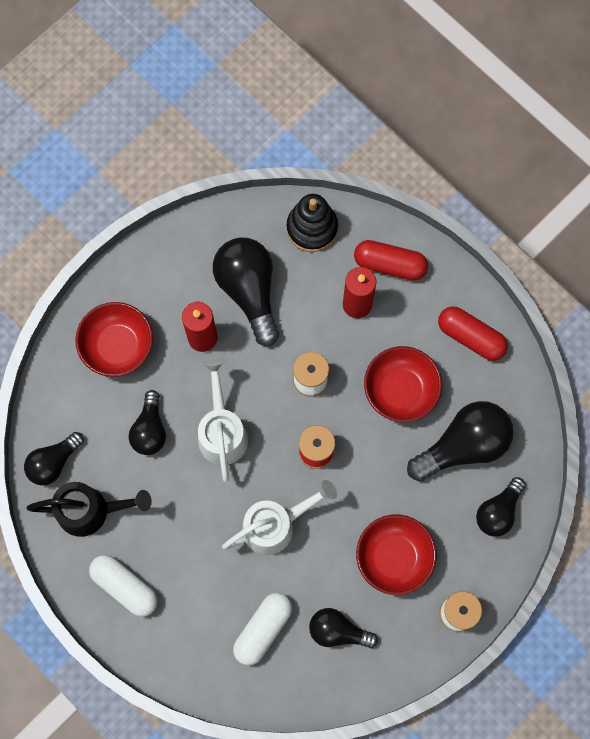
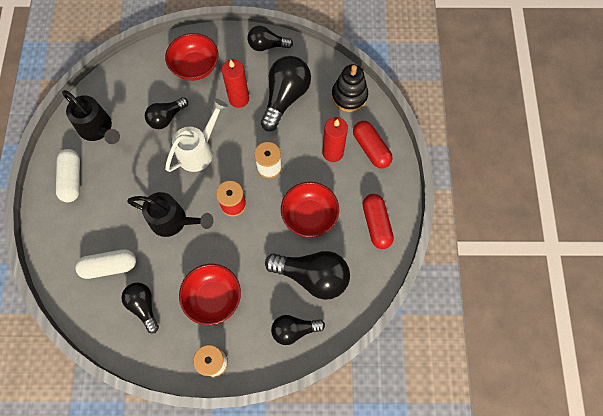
camera: 45 degrees right, 5 degrees down
(54, 462) = (107, 91): black light bulb -> black light bulb (267, 46)
(275, 525) = (173, 221): white watering can -> black watering can

